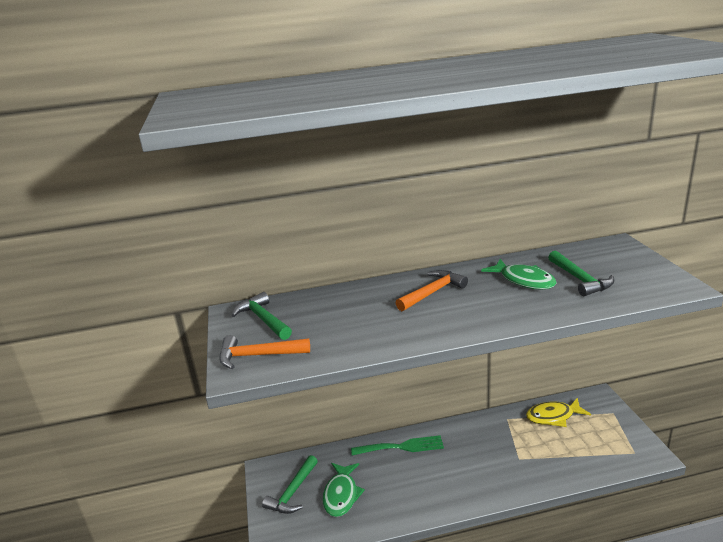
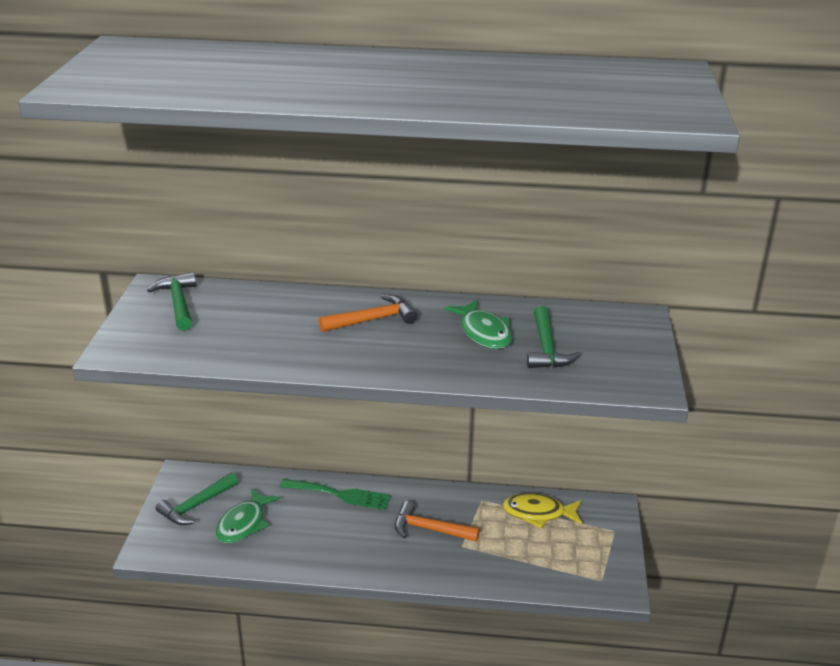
camera: 15 degrees right, 5 degrees up
(258, 355) = (146, 340): orange hammer -> orange hammer (430, 529)

